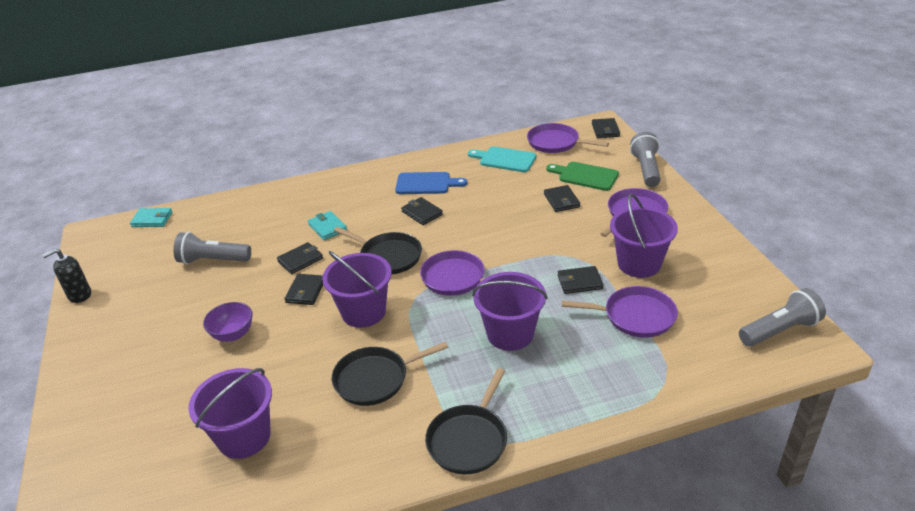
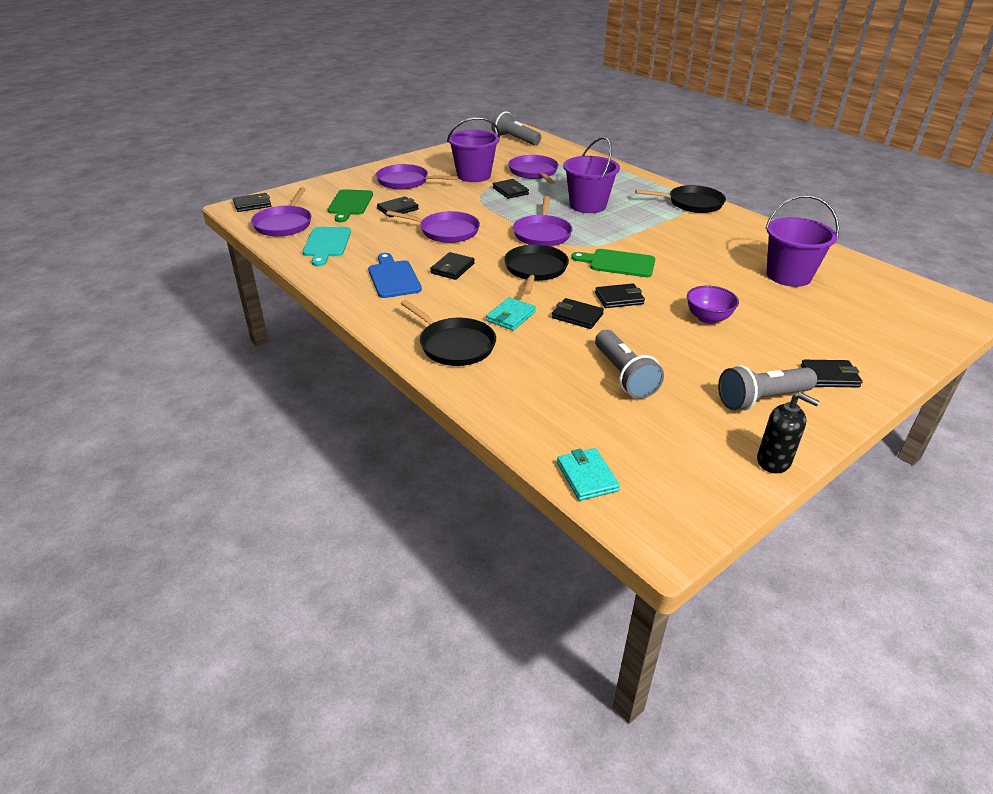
camera: 115 degrees left, 0 degrees up
(103, 370) = (829, 376): none -> black wallet
(363, 312) = (618, 263): purple bucket -> green cutting board
(375, 379) = (681, 242): black pan -> black pan (454, 345)
(496, 221) = (446, 231): none -> purple pan
(646, 169) = (330, 183): grey flashlight -> grey flashlight (761, 399)

